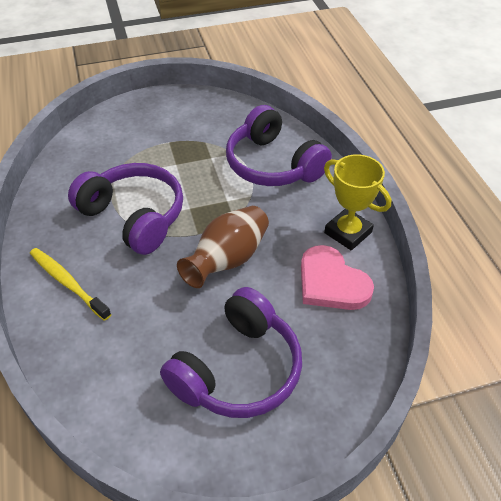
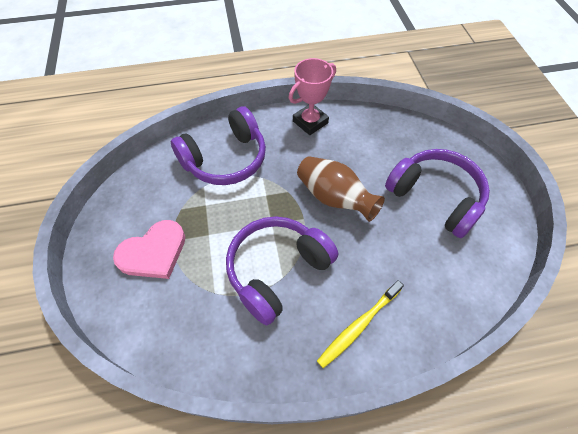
camera: 85 degrees left, 10 degrees up
(331, 283) = (357, 137): pink heart -> pink heart (153, 252)
(348, 232) = (310, 122): yellow trophy -> pink trophy

